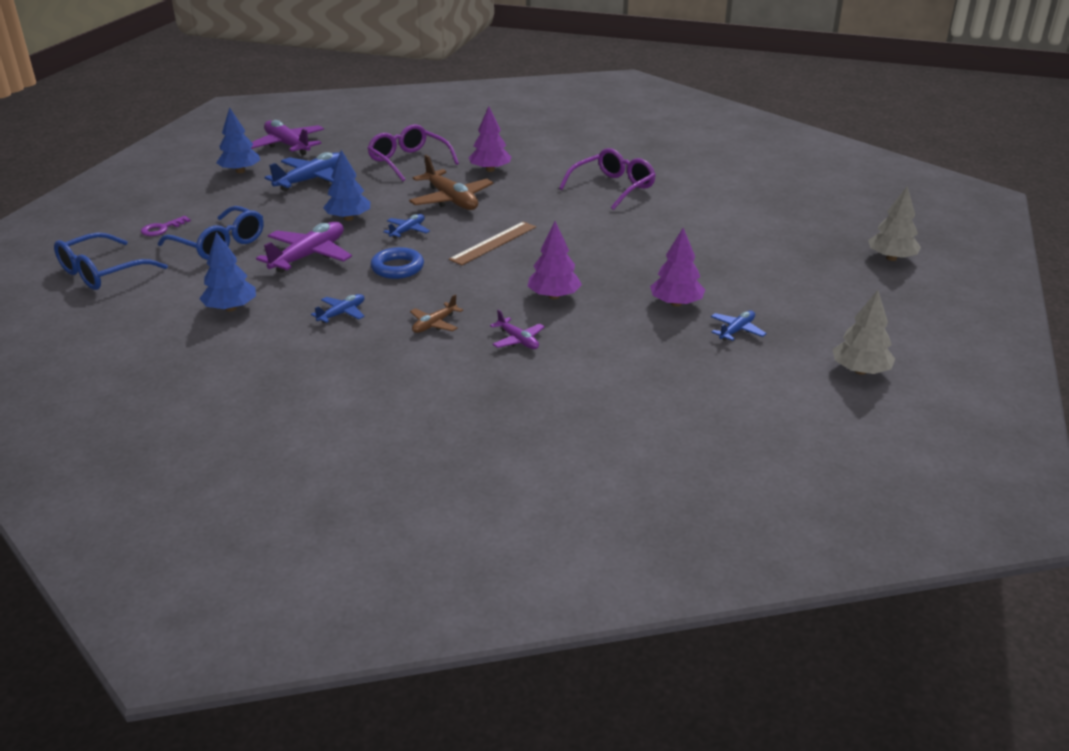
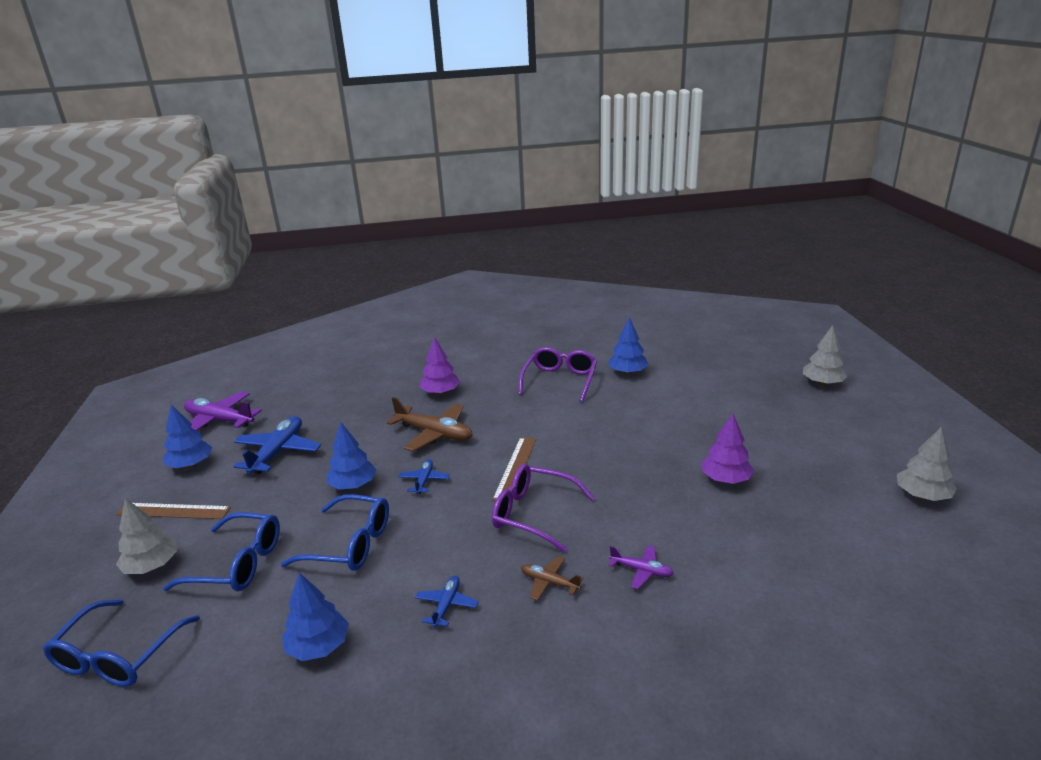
camera: 25 degrees left, 5 degrees down
(162, 228) = (152, 566): purple key -> grey tree
(203, 198) = (173, 511): none -> brown ruler
(309, 256) = (350, 544): purple plane -> blue glasses
(397, 268) = (452, 527): blue ring -> none
(408, 161) = (357, 404): purple glasses -> purple glasses (533, 514)
(434, 324) = (549, 582): brown plane -> brown plane turned 105 degrees clockwise
(554, 296) = (623, 508): purple tree -> none
(689, 197) = (628, 372): none -> blue tree
(737, 330) = (798, 490): blue plane -> none

